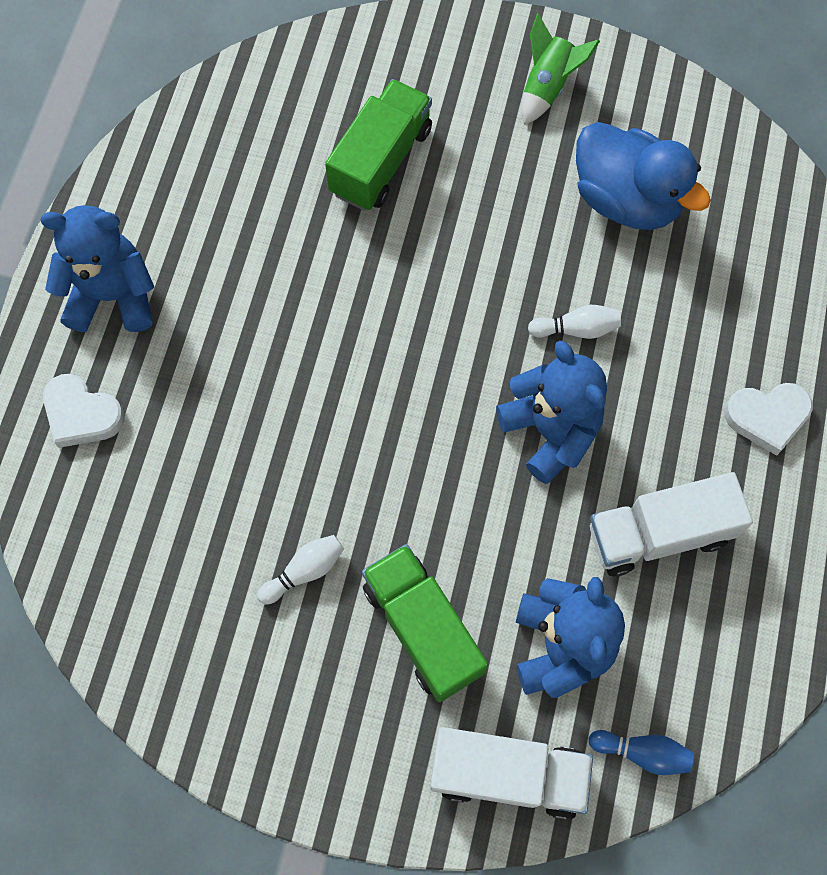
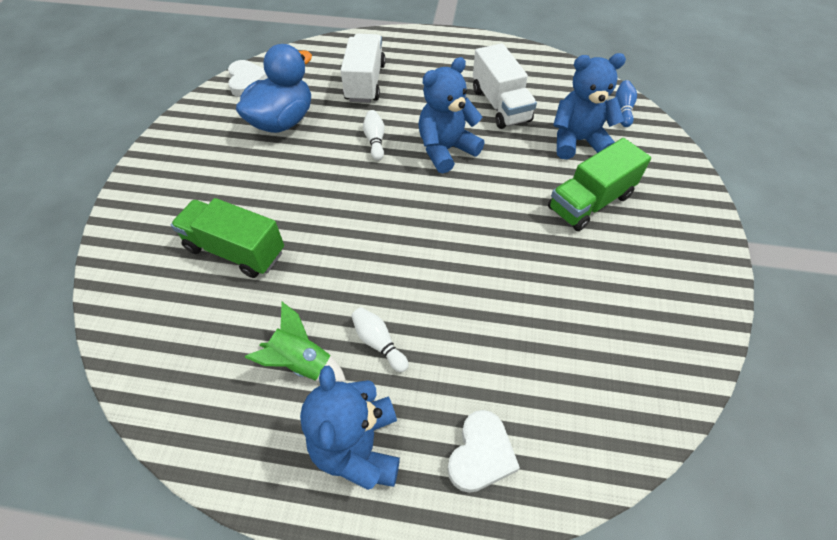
camera: 95 degrees left, 15 degrees down
(304, 571) = (573, 268): white bowling pin -> white bowling pin (379, 343)
(507, 774) = (659, 160): white truck -> white truck (365, 82)
(547, 87) = (187, 160): green rocket -> green rocket (302, 363)
(767, 417) = (424, 68): white heart -> white heart (247, 81)

